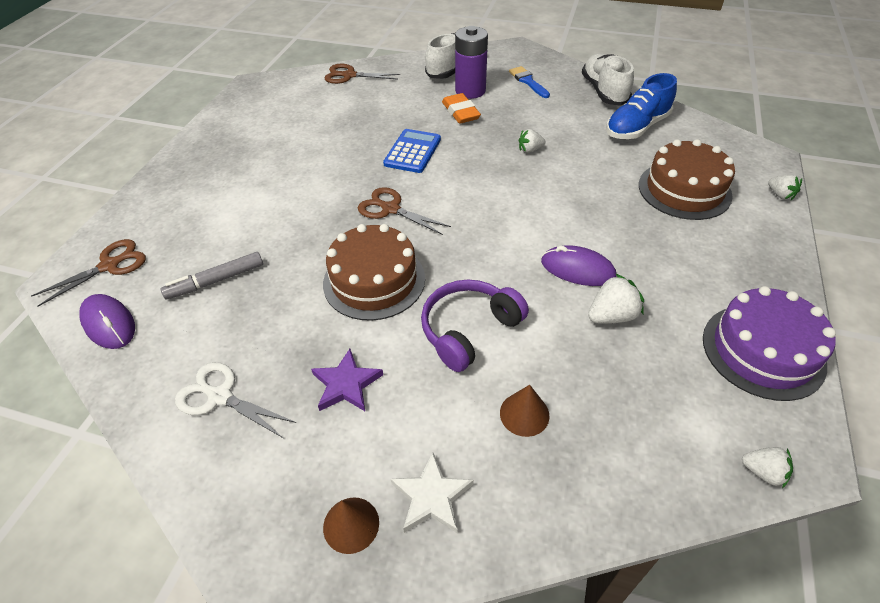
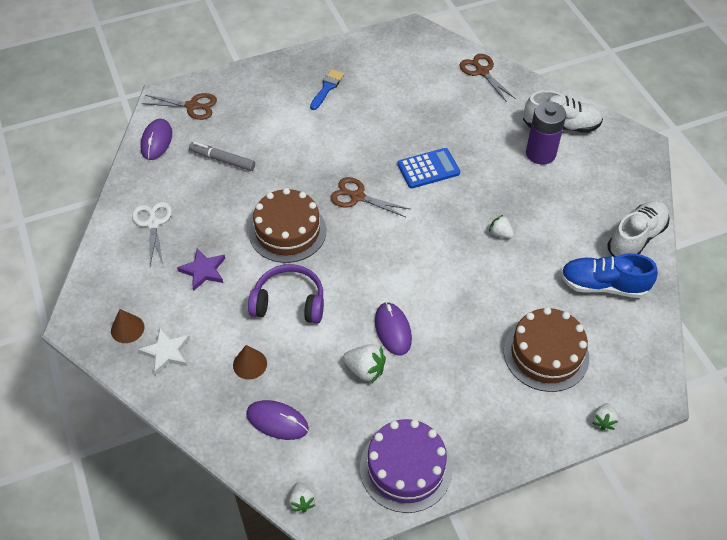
camera: 50 degrees right, 5 degrees up
(391, 209) = (357, 197): brown scissors -> brown scissors turned 60 degrees counterclockwise
(461, 112) = (505, 166): orange eraser -> none
(528, 81) = (595, 181): blue brush -> blue brush (327, 88)
(628, 432) = (277, 421): none -> purple mouse

